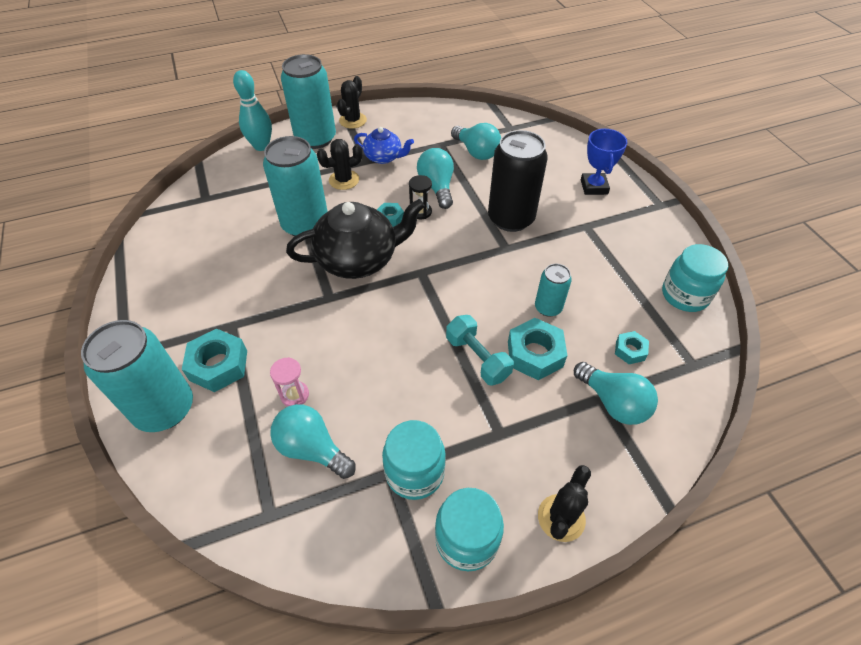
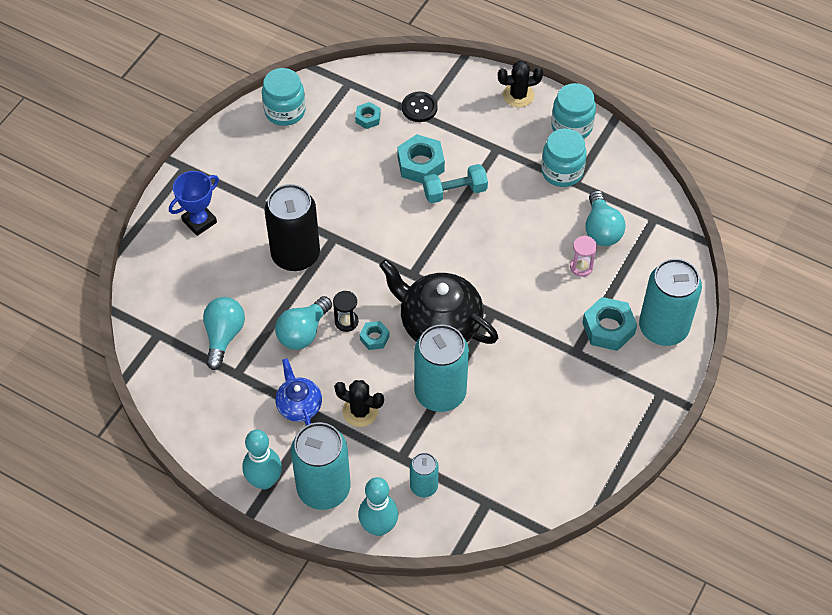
camera: 130 degrees left, 5 degrees up
(353, 120) = (264, 480): black cactus -> turquoise bowling pin
(477, 358) = (455, 191): turquoise dumbbell -> turquoise dumbbell turned 60 degrees clockwise
(548, 307) = (372, 179): turquoise can -> turquoise can (423, 486)
(613, 403) = (419, 108): turquoise light bulb -> black button

